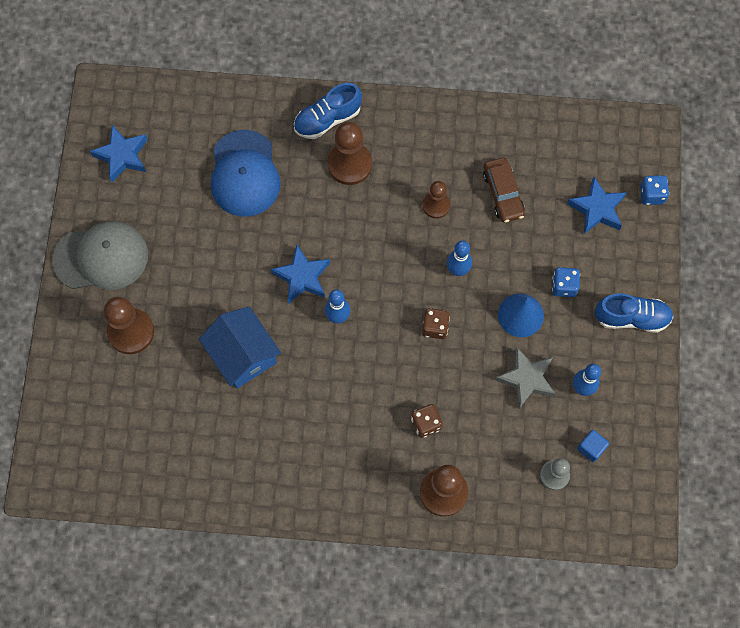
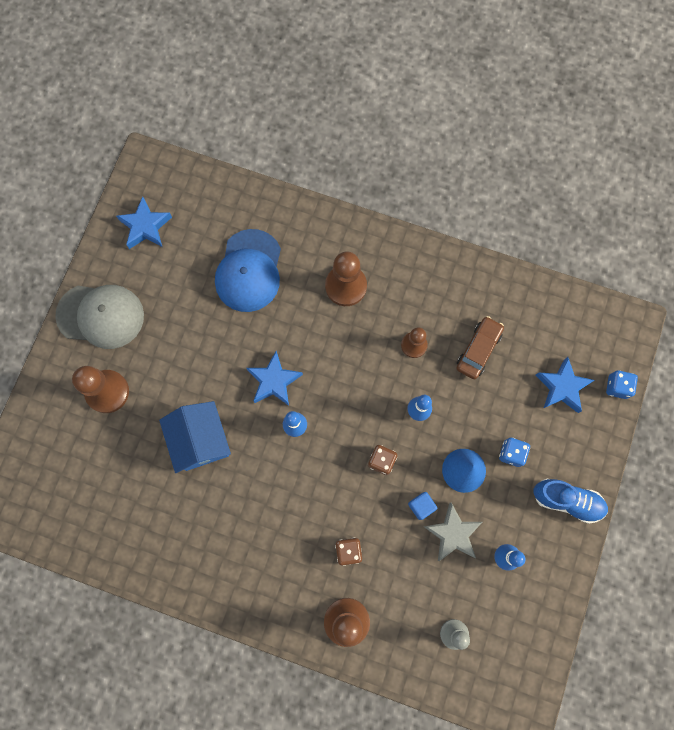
camera: 15 degrees right, 5 degrees up
(327, 119) = (337, 239): blue shoe -> none
(503, 194) = (478, 350): brown car -> brown car turned 150 degrees counterclockwise
(591, 448) = (495, 617): blue cube -> blue cube (421, 506)

